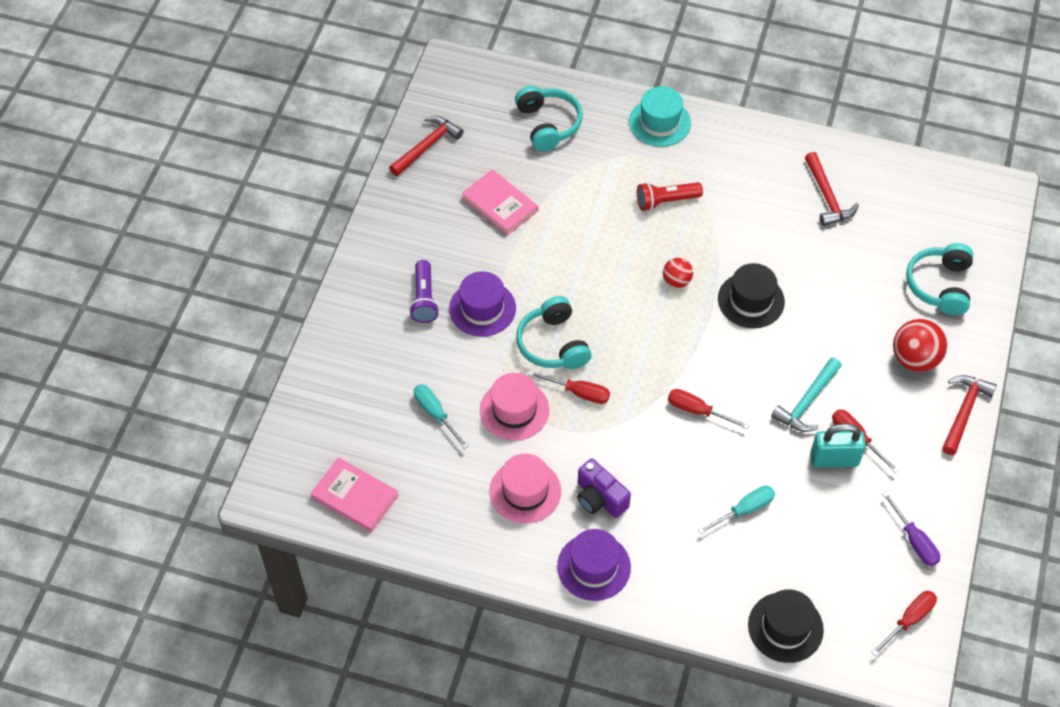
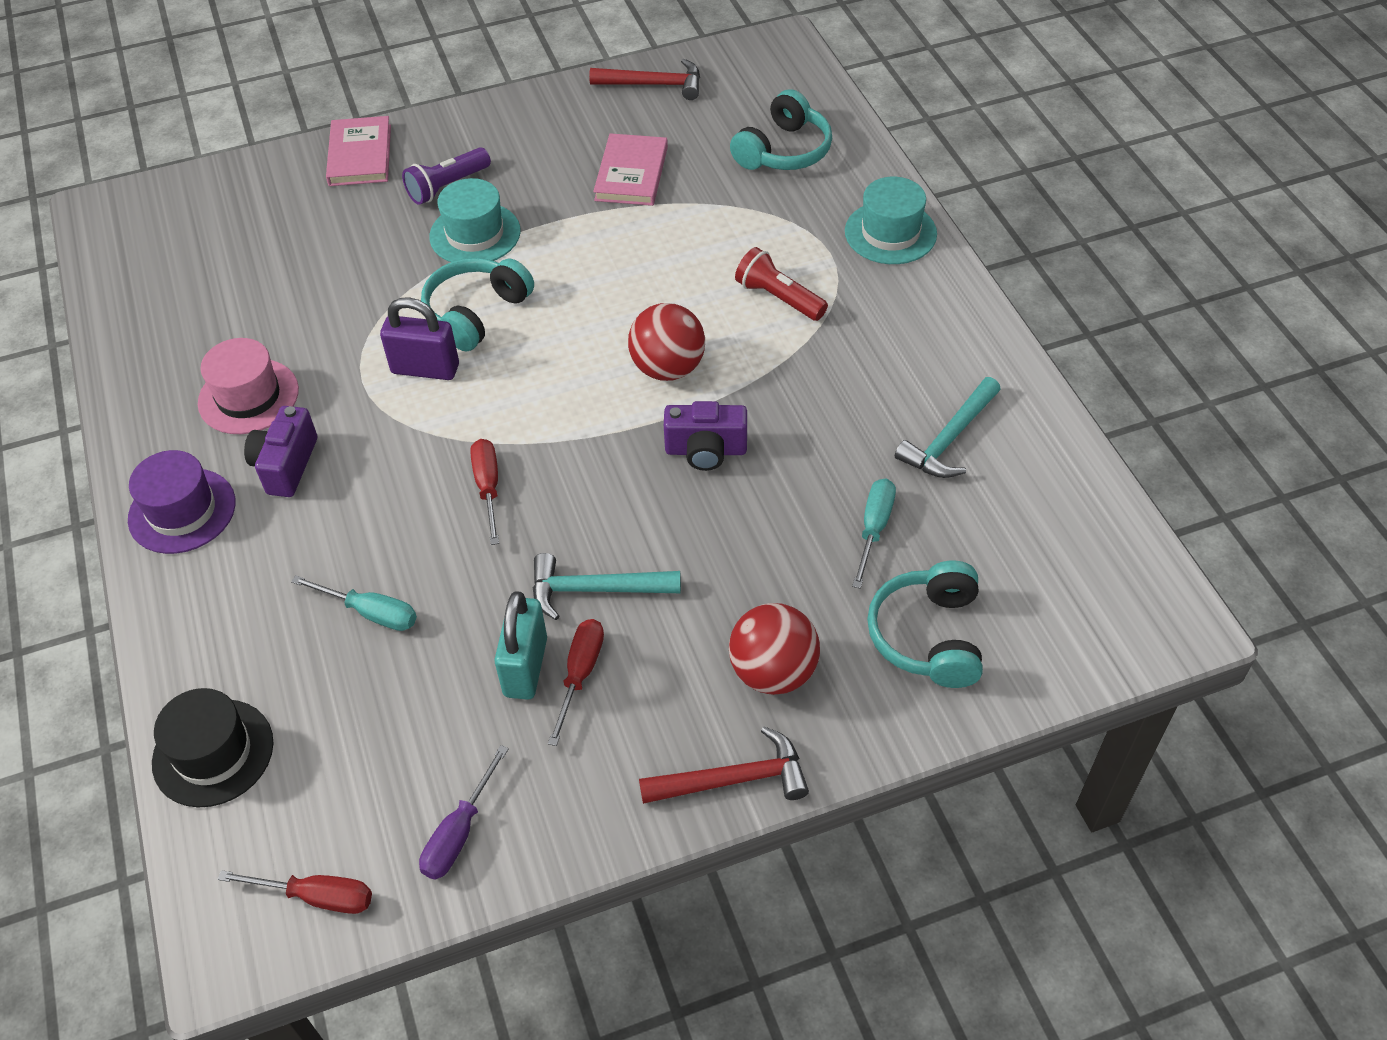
camera: 55 degrees right, 5 degrees down
(355, 496) = (144, 271): pink book -> pink book (360, 155)
(435, 414) = (300, 273): turquoise screwdriver -> turquoise screwdriver (874, 528)
(482, 308) = (475, 234): purple hat -> turquoise hat
(514, 410) = (355, 330): pink hat -> none
(578, 392) = (425, 369): red screwdriver -> purple padlock
(676, 281) = (668, 368): red ball -> red ball, size x1.68
(751, 300) = (706, 450): black hat -> purple camera
(827, 196) = (949, 439): red hammer -> turquoise hammer
(834, 459) = (526, 667): turquoise padlock -> turquoise padlock turned 45 degrees clockwise
(940, 285) = (928, 636): turquoise headphones -> turquoise headphones turned 60 degrees counterclockwise

